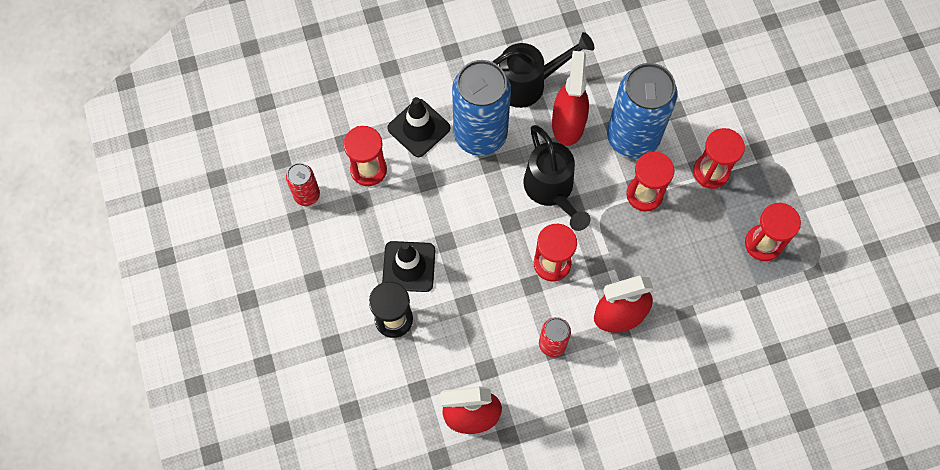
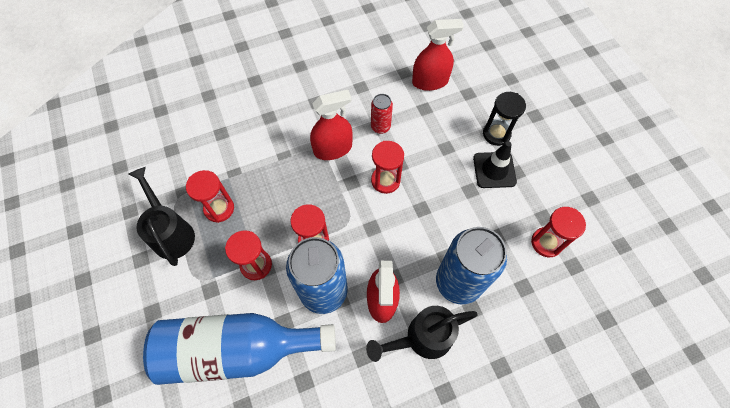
camera: 175 degrees right, 5 degrees down
(307, 195) = (589, 217): red can -> none
(419, 128) = (513, 284): black traffic cone -> none
(551, 190) = (391, 238): black watering can -> black watering can (171, 233)
(723, 88) = (237, 349): none -> blue bottle

